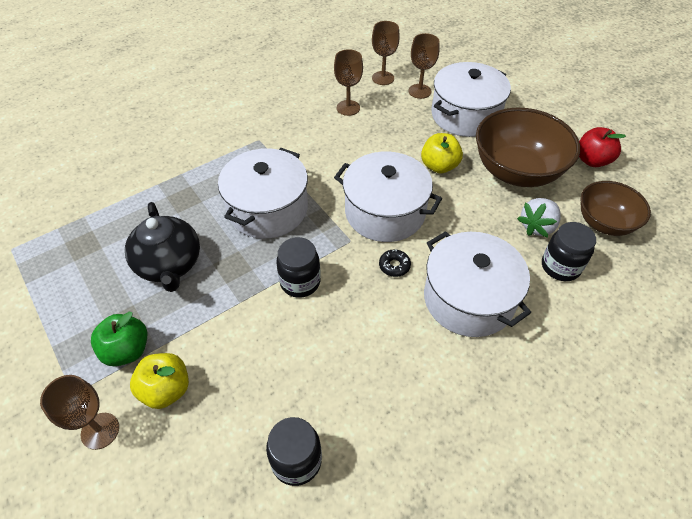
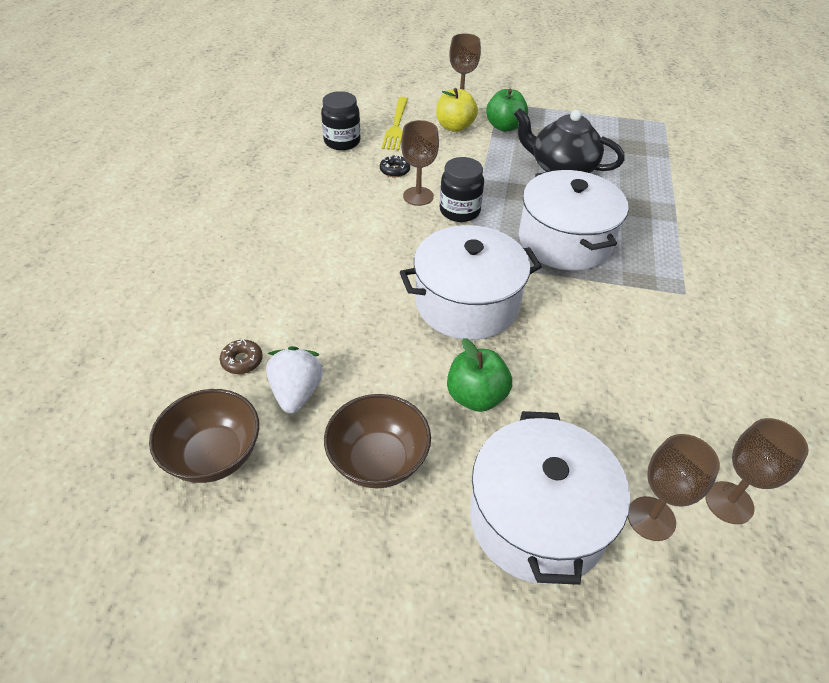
camera: 135 degrees right, 5 degrees down
(214, 443) = (396, 125): none -> yellow fork
(348, 108) = (681, 405): brown goblet -> brown goblet (418, 196)
(394, 266) = (403, 264): black donut -> black donut (395, 170)
(439, 166) = (476, 396): yellow apple -> green apple
(468, 298) = (313, 278): white pot -> none
(516, 171) = (378, 460): brown bowl -> brown bowl, size x0.62
(560, 266) = (242, 361): black jar -> brown donut
(592, 160) = (282, 570): red apple -> none

